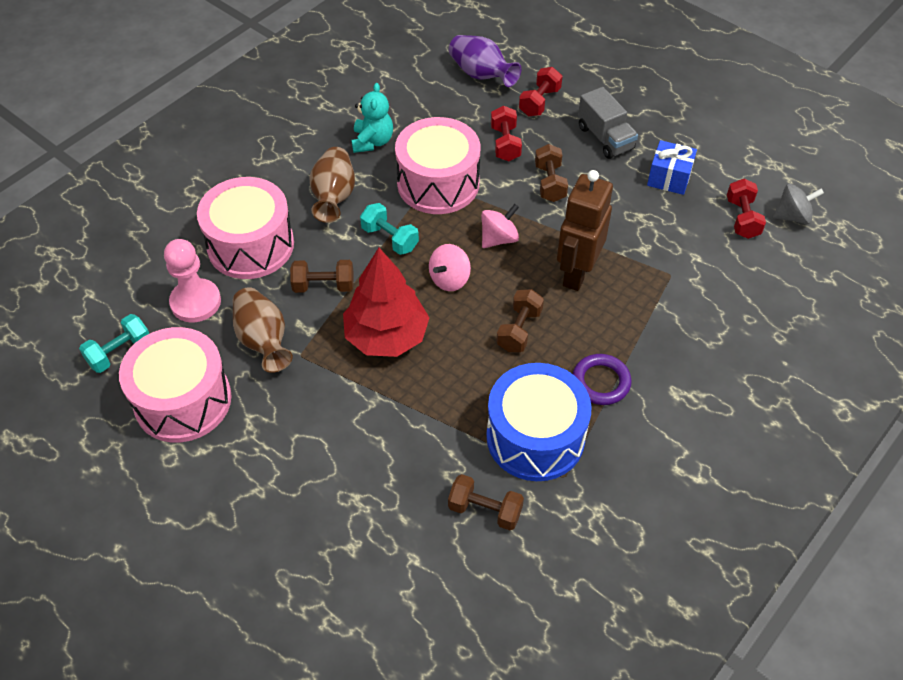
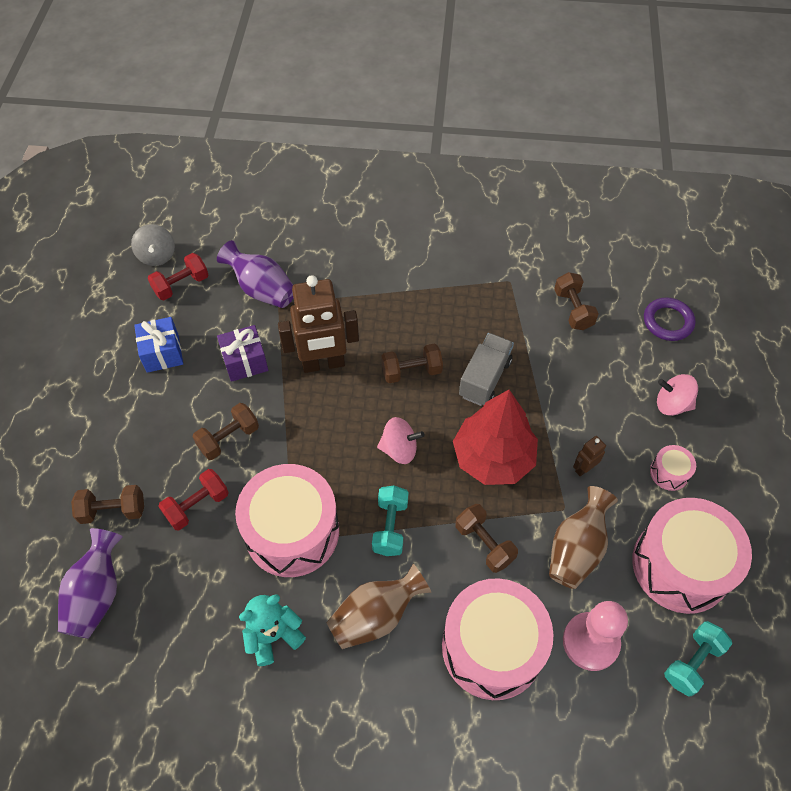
camera: 125 degrees left, 5 degrees up
(120, 352) = (692, 662): turquoise dumbbell -> turquoise dumbbell turned 60 degrees counterclockwise
(256, 456) = (669, 473): none -> pink drum
(319, 394) = (584, 468): none -> brown robot
(499, 239) = (326, 439): pink spinning top -> pink spinning top (672, 404)
(535, 437) = (494, 312): blue drum -> none
(539, 102) = (113, 510): red dumbbell -> brown dumbbell
(601, 382) = (416, 298): purple ring -> purple ring (668, 322)
(605, 138) = (136, 426): grey truck -> grey truck (484, 378)
(620, 224) = (245, 361): none -> purple gift
(697, 271) = (262, 289): none -> purple vase
(792, 216) = (157, 256): grey spinning top -> grey spinning top turned 150 degrees counterclockwise

